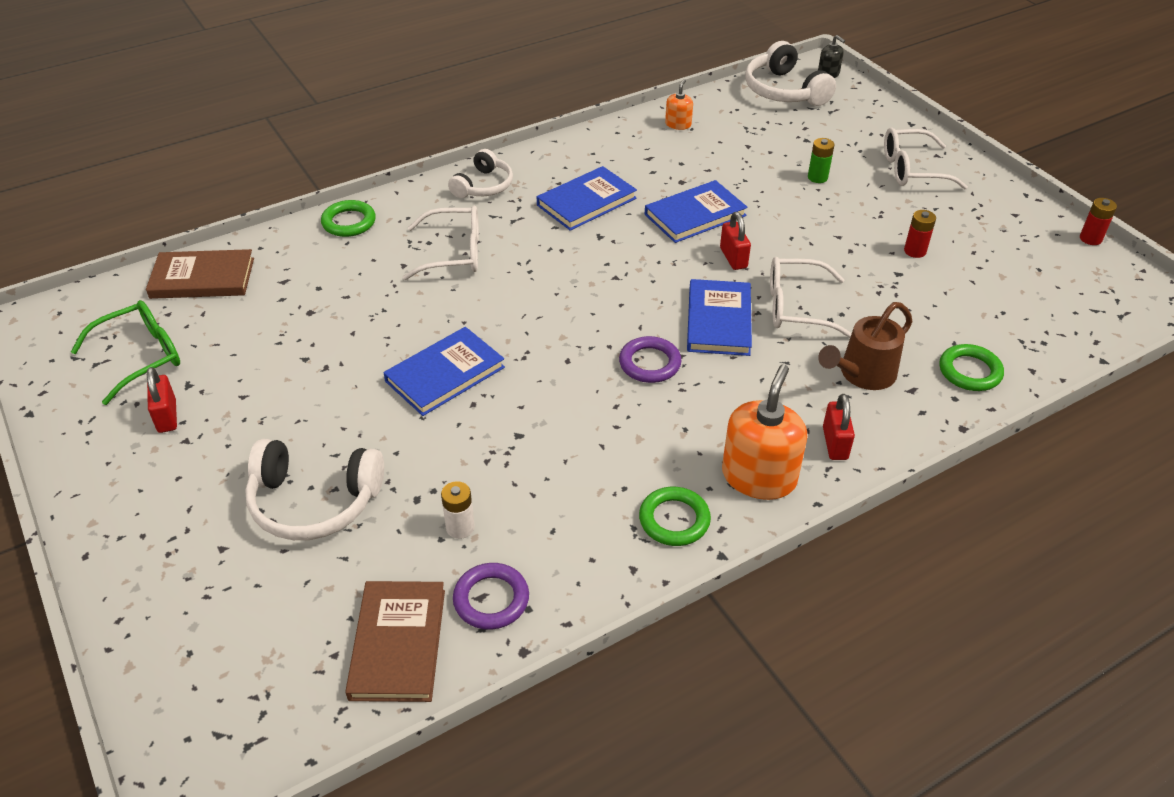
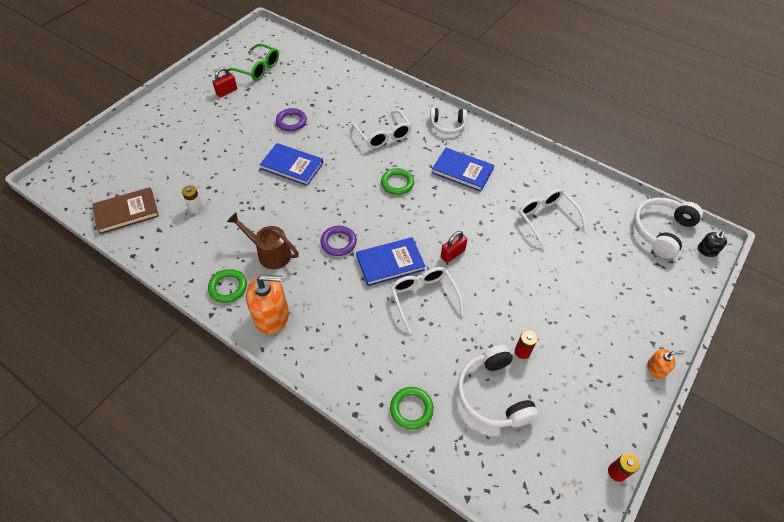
camera: 65 degrees right, 10 degrees up
(202, 278) = (316, 63): brown book -> none
(314, 502) = (195, 155): white headphones -> white headphones (493, 394)
(349, 222) = (384, 90): green ring -> green ring (397, 183)
(491, 599) = (158, 234): purple ring -> purple ring (291, 122)
(678, 124) = (573, 187): orange soap dispenser -> orange soap dispenser (656, 368)
(695, 215) = (483, 223): blue book -> none
(817, 177) = (569, 276): green battery -> none
(835, 443) = (312, 346): red padlock -> none
(862, 374) = (378, 347): brown watering can -> brown watering can (269, 253)
(911, 169) = (621, 330): white glasses -> white glasses (546, 218)

